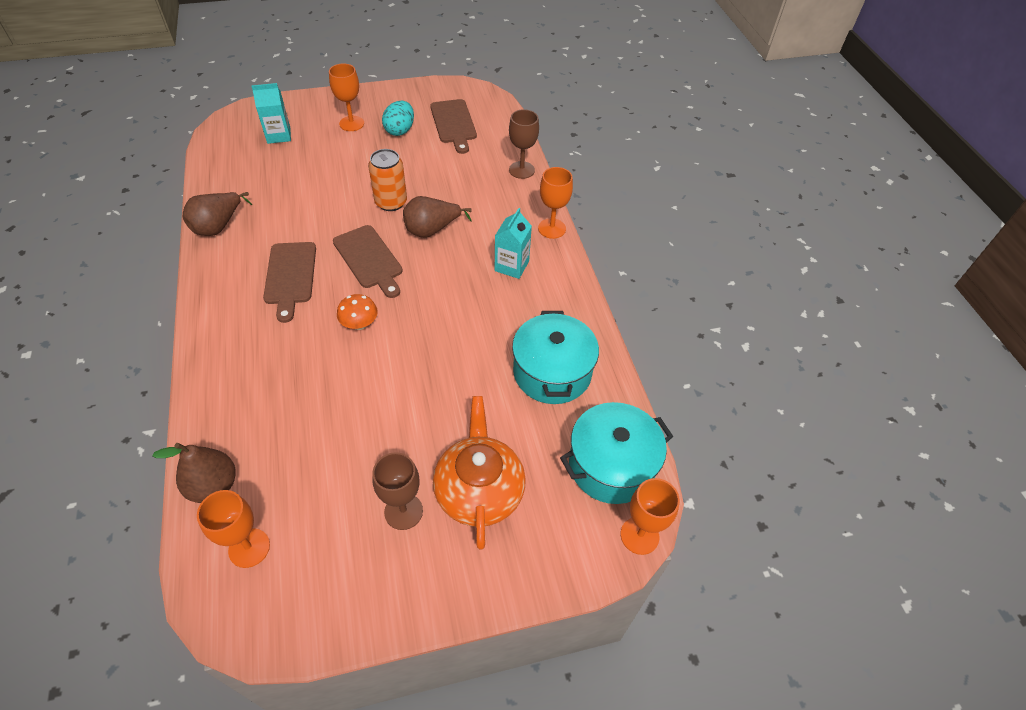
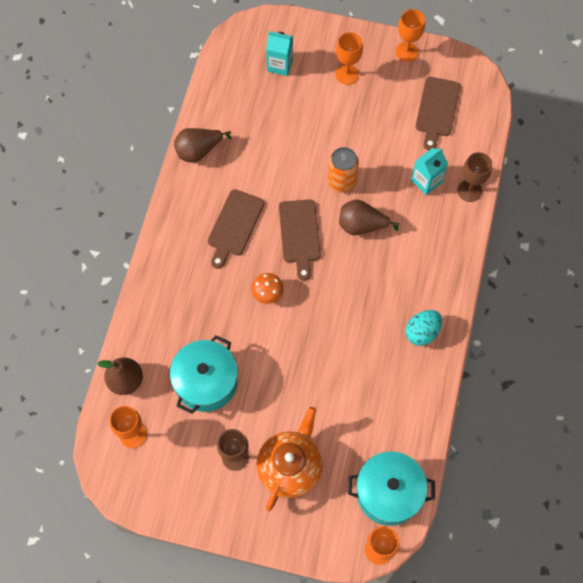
camera: 30 degrees right, 15 degrees up
(400, 130) = (385, 99): turquoise egg -> turquoise egg (422, 332)
(511, 266) = (407, 290): turquoise carton -> turquoise carton (426, 181)
(552, 228) = (461, 266): orange goblet -> orange goblet (406, 52)
(552, 372) = (387, 400): turquoise pot -> turquoise pot (206, 382)

